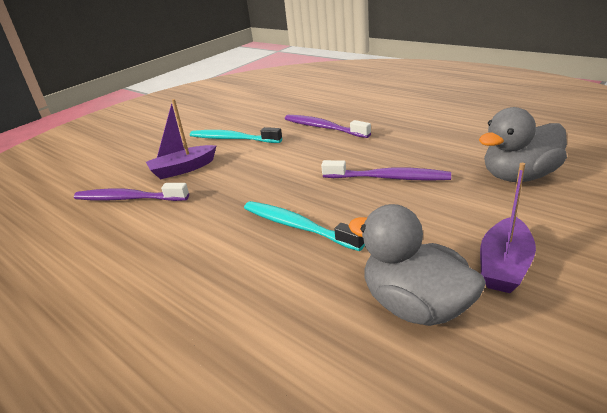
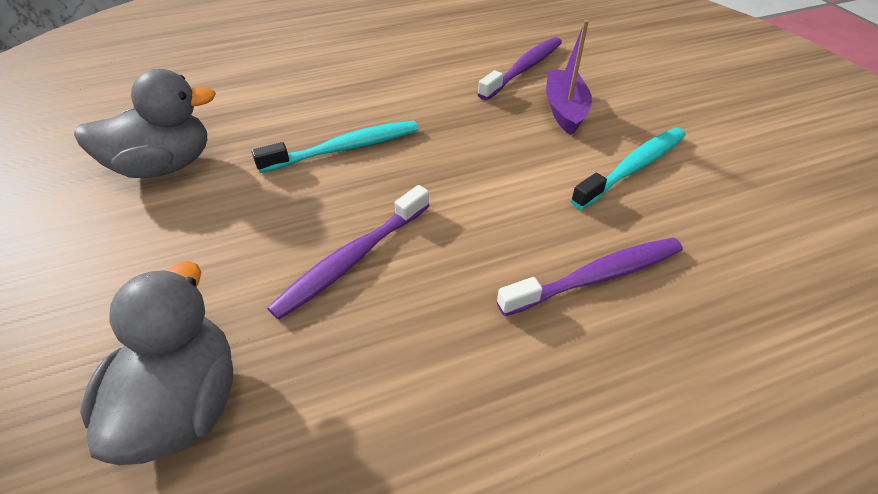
camera: 115 degrees right, 15 degrees up
(504, 265) = (114, 244): purple boat -> none

